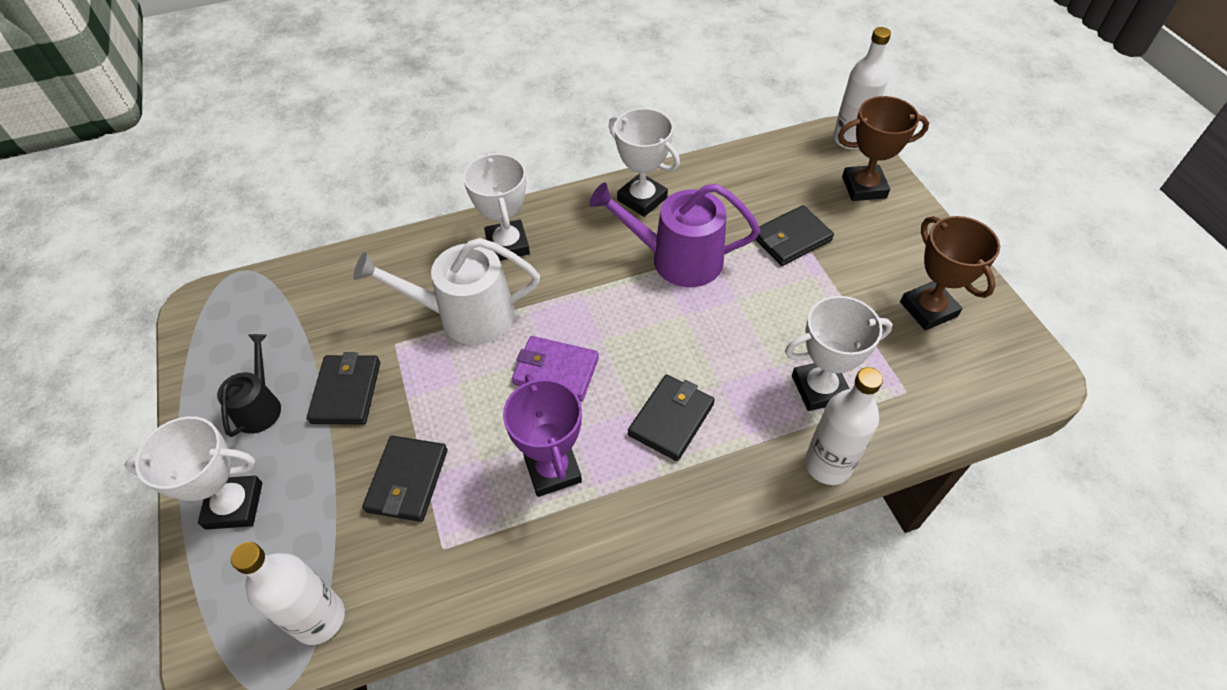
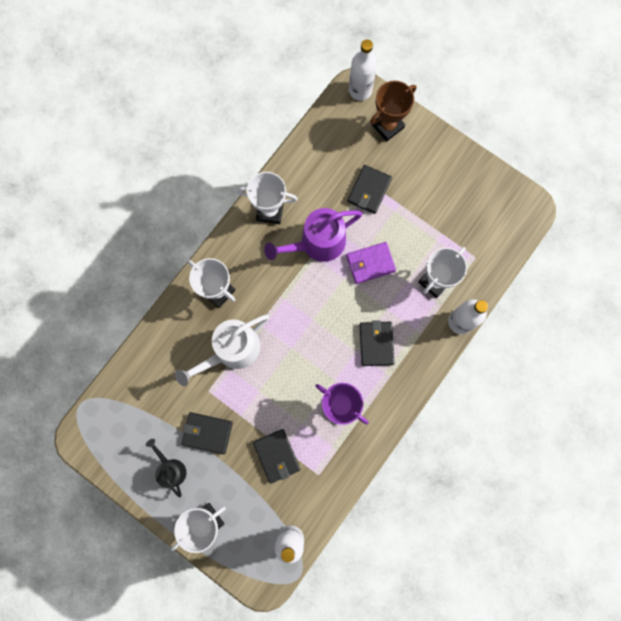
camera: 35 degrees left, 25 degrees up
(346, 392) = (207, 433): black wallet -> black wallet turned 45 degrees counterclockwise
(556, 371) = (303, 353): purple wallet -> purple wallet (370, 263)
(928, 309) = (462, 197): brown trophy -> none

